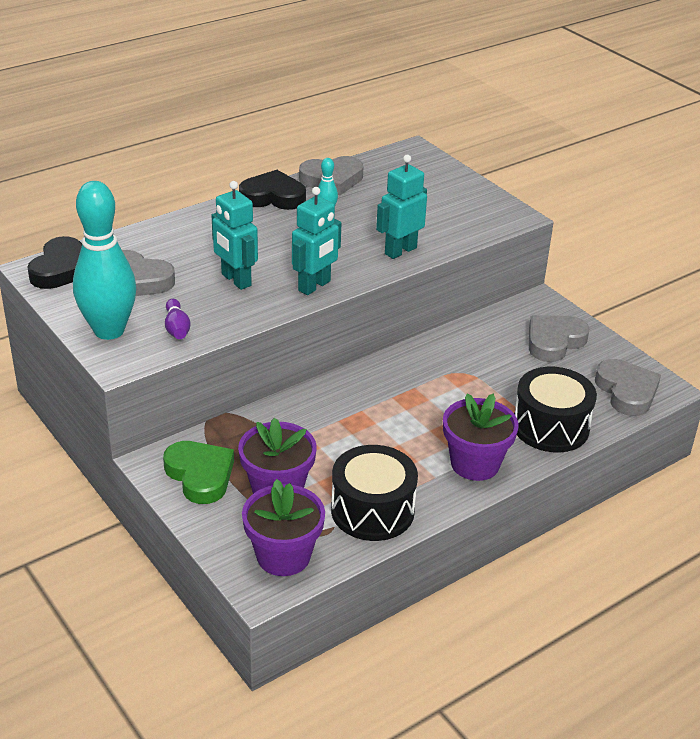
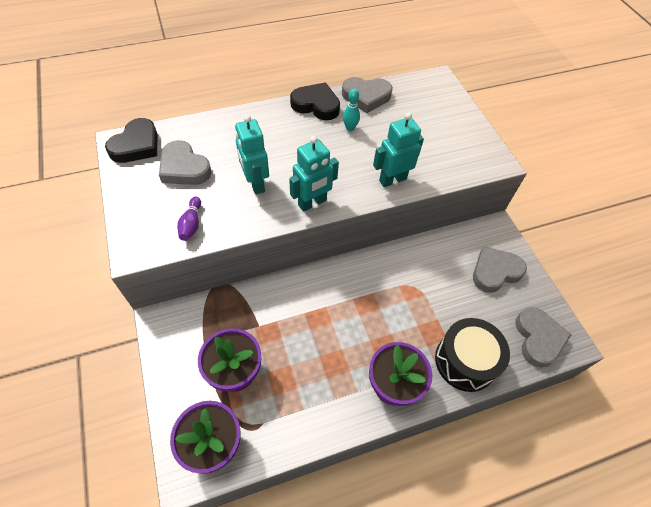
camera: 15 degrees right, 20 degrees up
(109, 330) = (141, 215): turquoise bowling pin -> none
(200, 475) = (186, 342): green heart -> none
(372, 510) = (297, 414): black drum -> none

